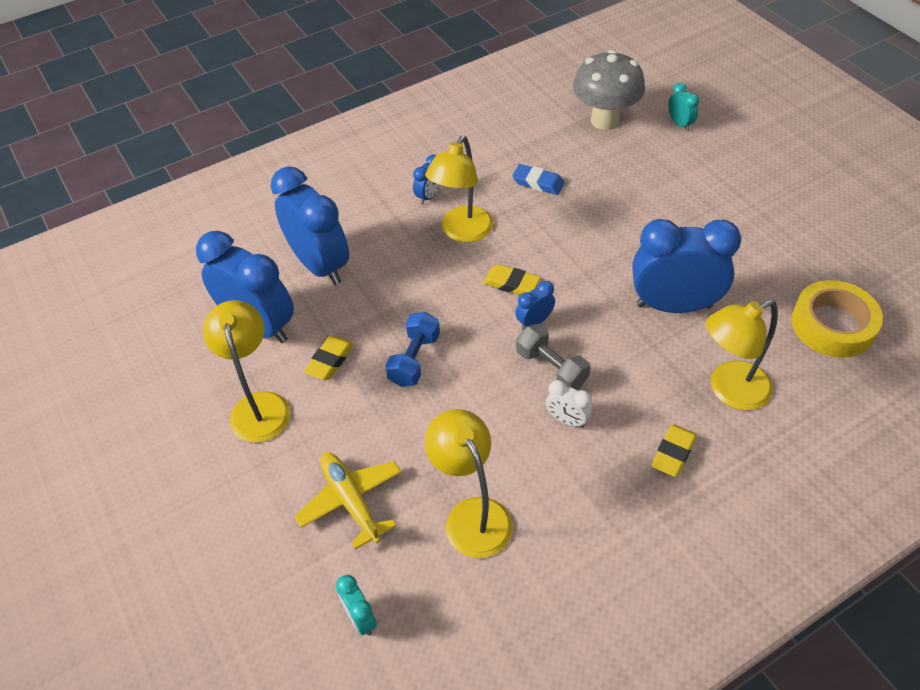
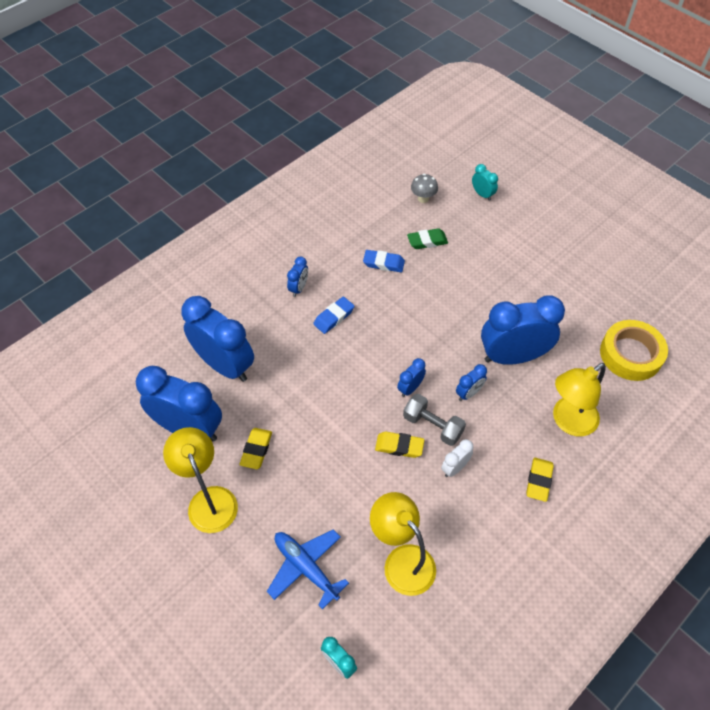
camera: 15 degrees left, 5 degrees up
(351, 501) = (306, 567): yellow plane -> blue plane
(414, 359) = (324, 437): blue dumbbell -> none
(462, 232) = (334, 317): yellow lamp -> blue eraser
(511, 284) = (384, 357): yellow eraser -> yellow eraser (399, 446)
(567, 420) = (454, 468): white clock -> white clock turned 120 degrees clockwise
(598, 166) = (427, 241): none -> green eraser
(604, 120) = (423, 198): grey mushroom -> grey mushroom, size x0.48
(607, 338) = (469, 393): none -> blue clock

